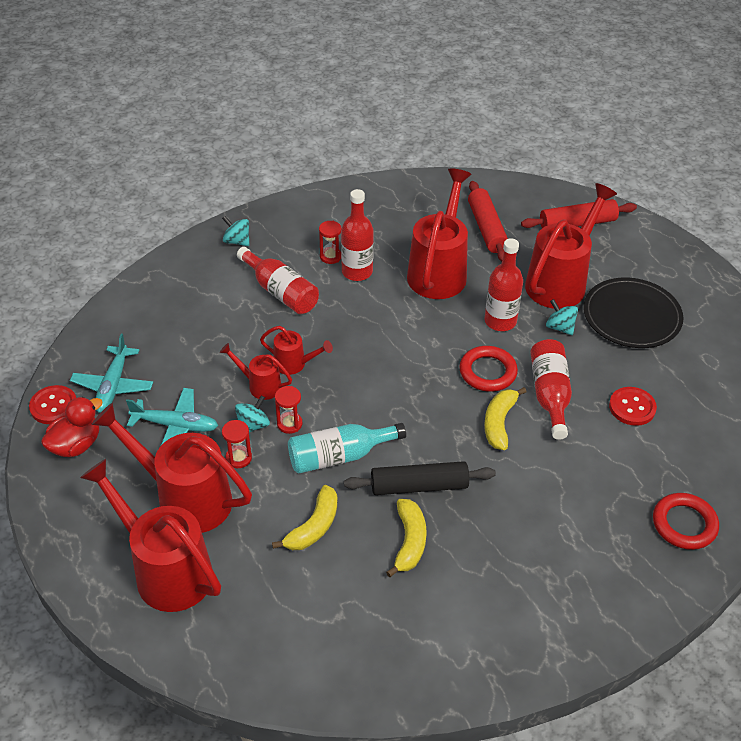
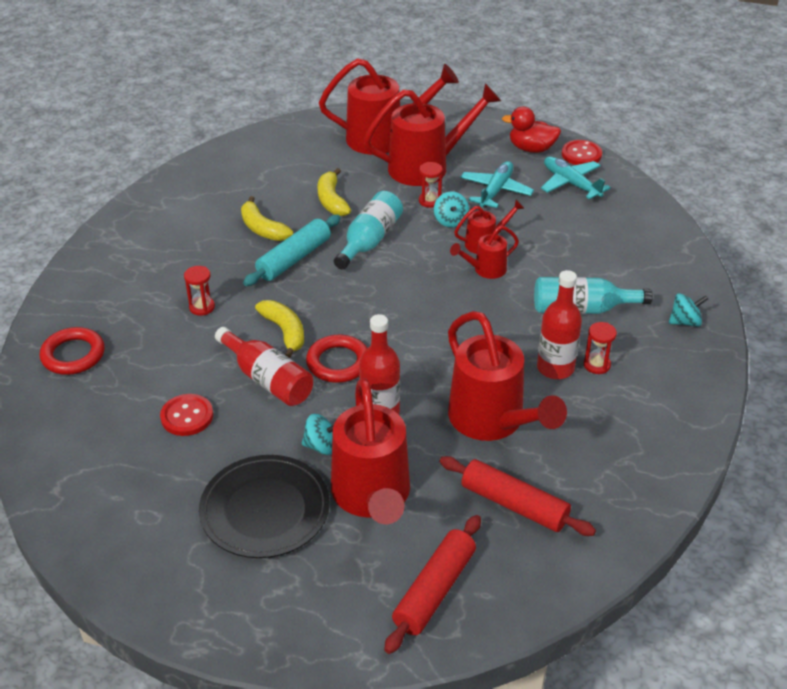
camera: 135 degrees right, 5 degrees down
(76, 445) = (531, 149): red duck -> red duck turned 105 degrees clockwise
(176, 425) = (495, 191): turquoise plane -> turquoise plane turned 150 degrees clockwise
(280, 292) = (582, 309): red bottle -> turquoise bottle
(289, 424) = (429, 236): red hourglass -> red hourglass (202, 307)
(419, 486) = (294, 258): black rolling pin -> turquoise rolling pin

